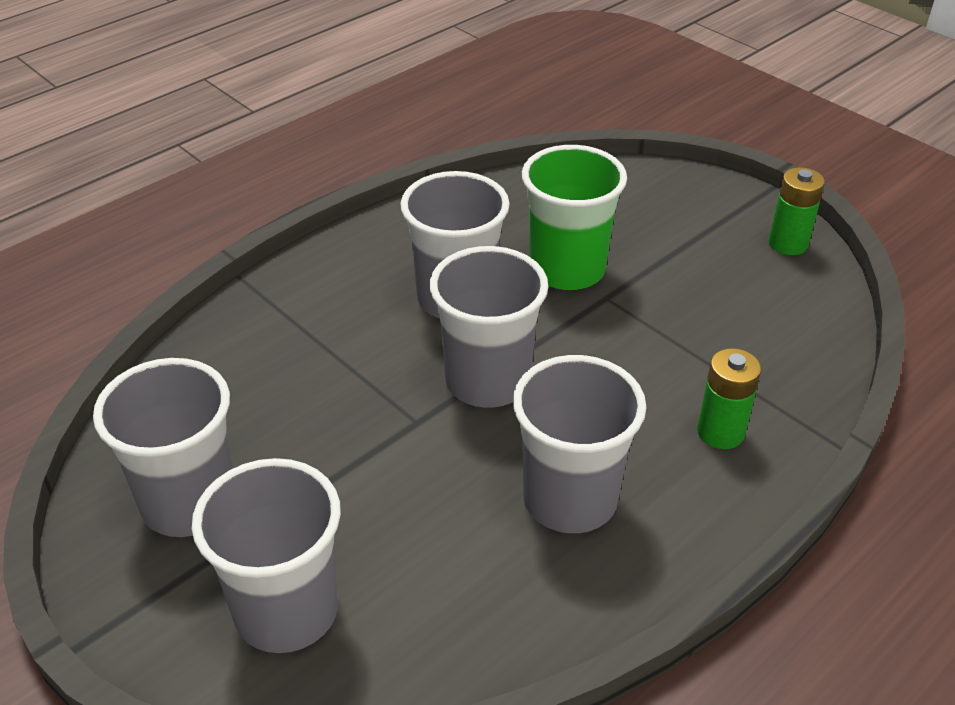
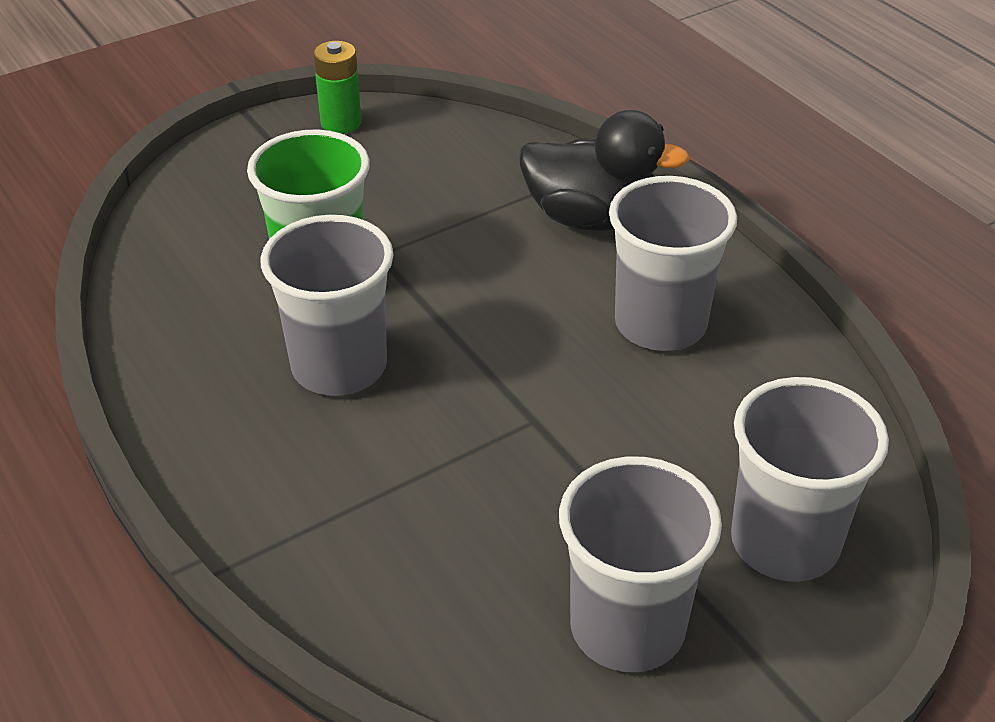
camera: 80 degrees left, 0 degrees up
(487, 381) = (485, 358): grey cup -> none
(720, 432) = (591, 218): green battery -> black duck

